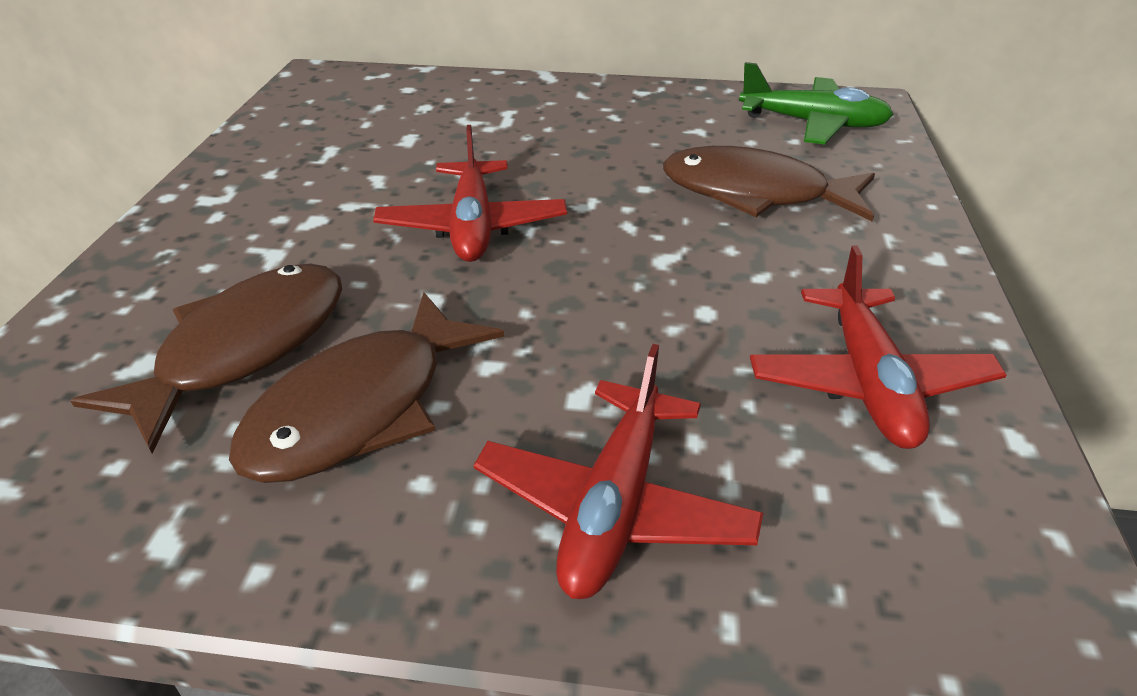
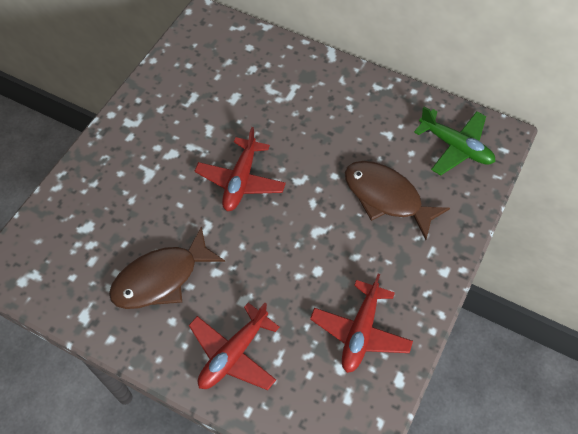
camera: 20 degrees right, 20 degrees up
(244, 348) = (126, 231): brown fish -> none

